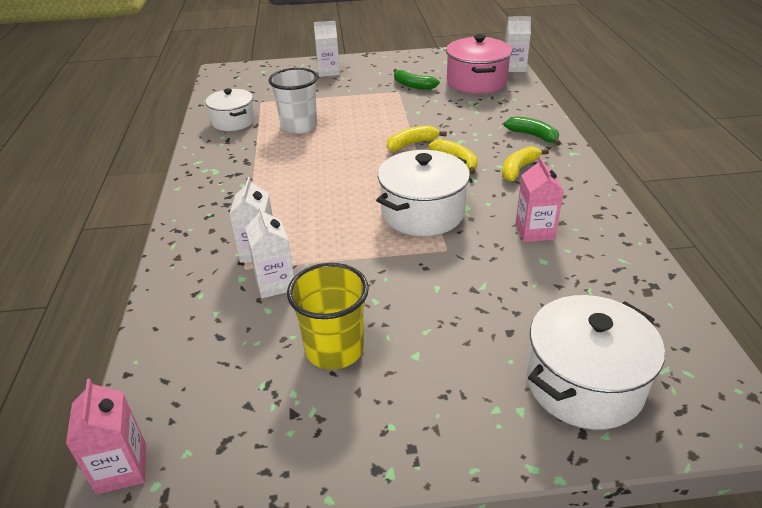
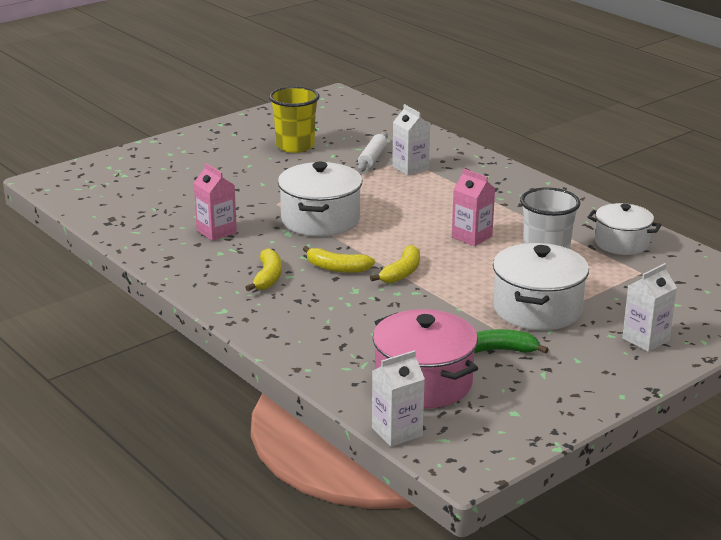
camera: 145 degrees right, 10 degrees down
(122, 468) = (344, 97): pink carton -> pink carton (471, 237)
(275, 283) = (372, 158): white carton -> white rolling pin
(533, 136) = (280, 319): green banana -> none
(584, 384) = (139, 170): white pot -> white pot (537, 309)

